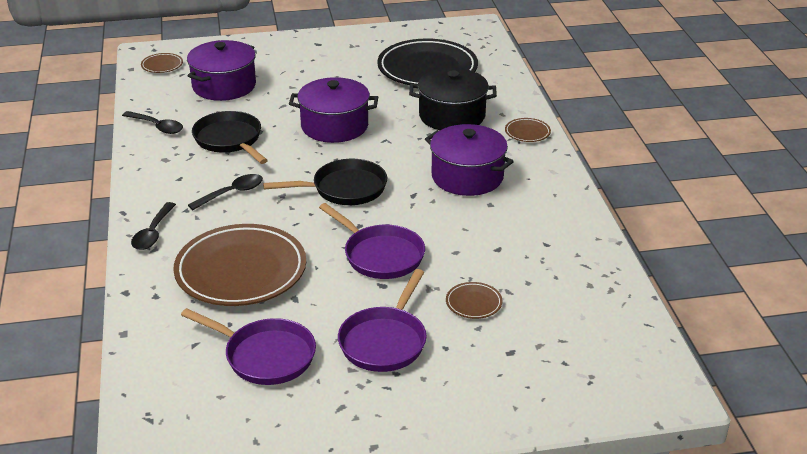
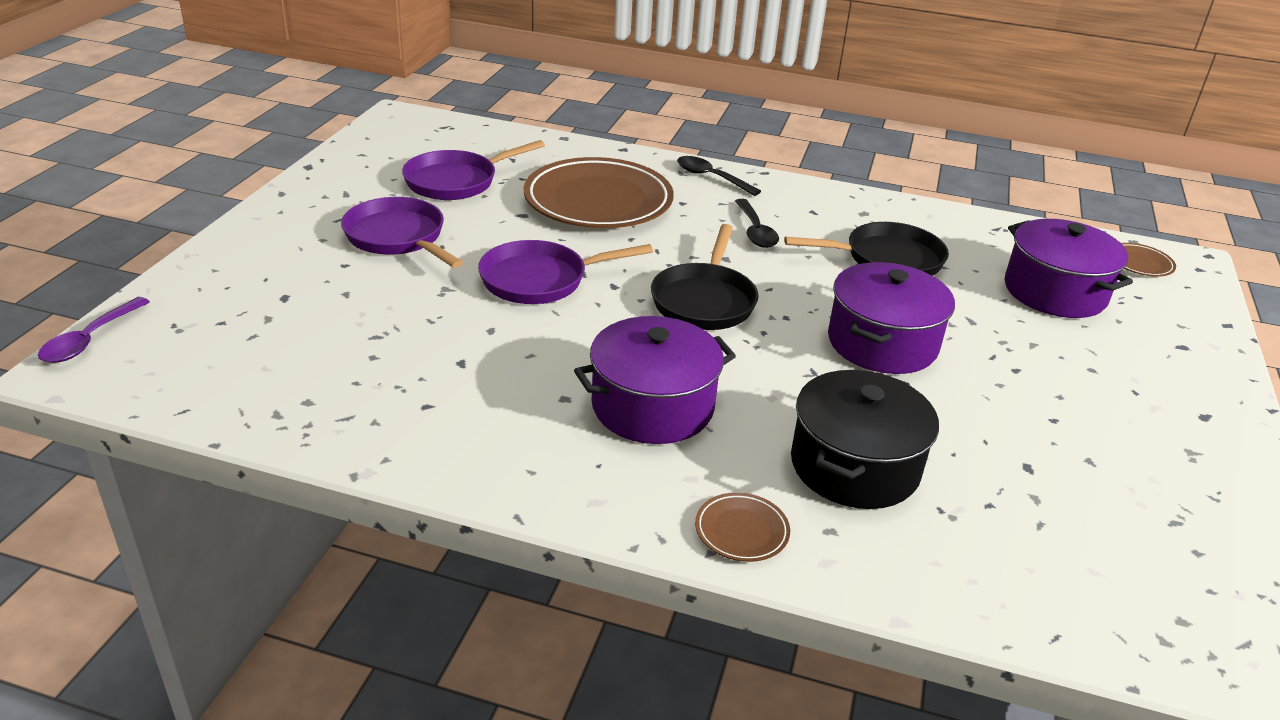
camera: 115 degrees right, 0 degrees up
(157, 127) = (950, 224): black spoon -> none
(427, 69) = (1061, 509): black plate -> none
(473, 303) = (386, 305): brown plate -> none
(644, 408) = (90, 340): none -> purple spoon

